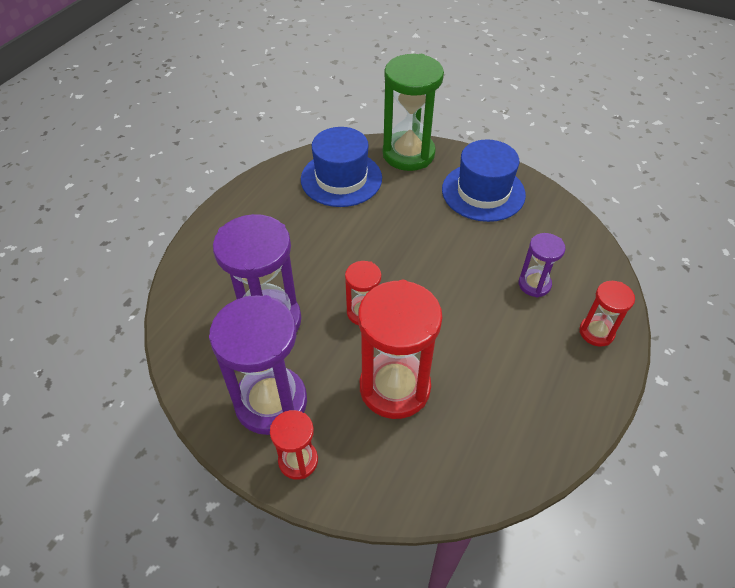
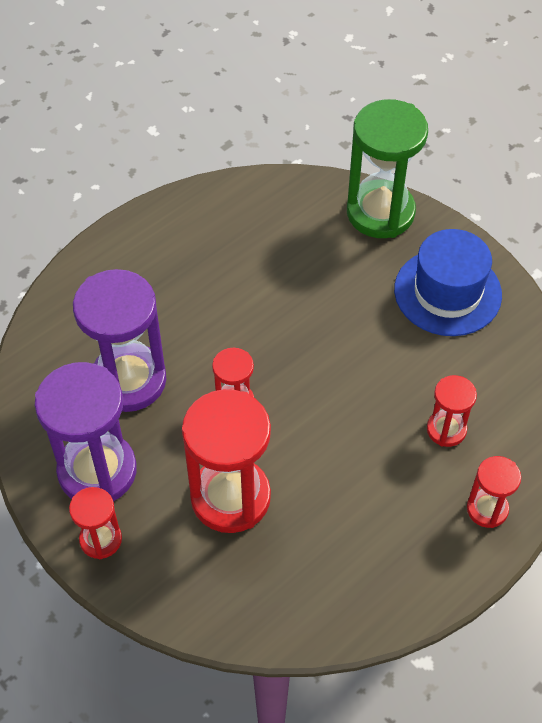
camera: 20 degrees right, 5 degrees up
(341, 178) = (283, 224): blue hat -> none
(534, 284) = (446, 429): purple hourglass -> red hourglass

